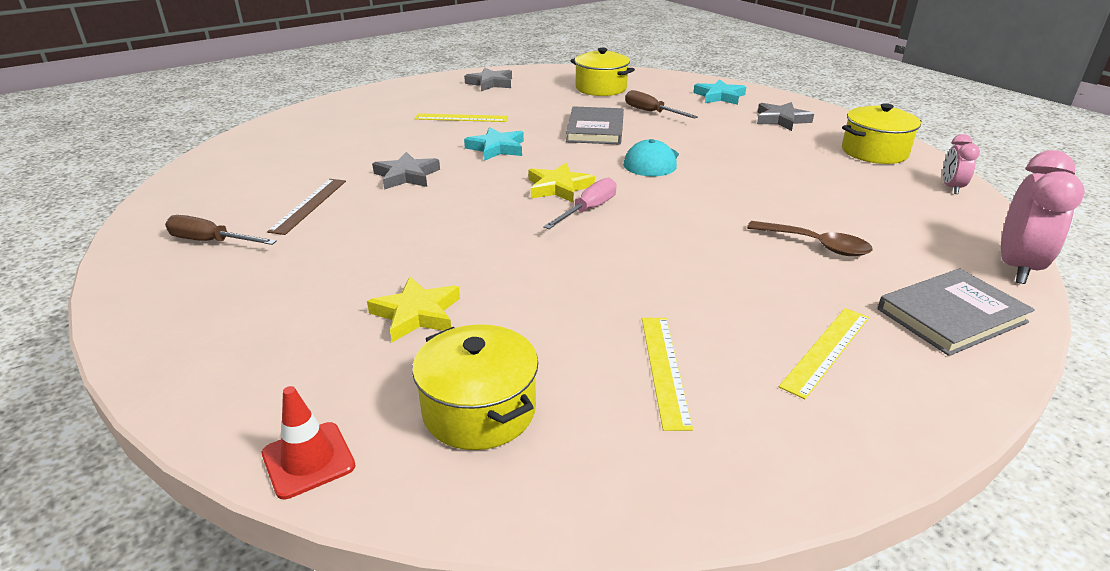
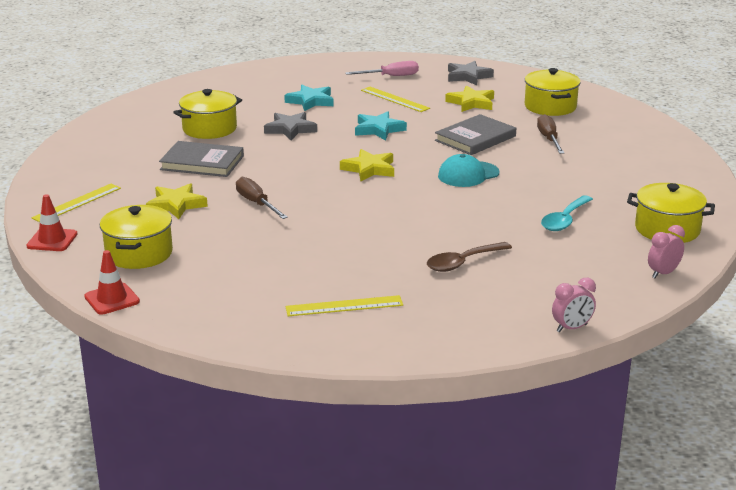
camera: 40 degrees right, 5 degrees down
(211, 241) = (135, 132): brown screwdriver -> brown screwdriver (256, 203)
(309, 205) = (209, 129): brown ruler -> yellow pot
(534, 102) = (471, 103): none -> yellow star
(562, 514) = (112, 299): none -> red traffic cone
(588, 210) = (361, 189): pink screwdriver -> pink screwdriver (391, 76)
(664, 369) = (246, 276): yellow ruler -> yellow ruler (77, 203)
(719, 96) = (641, 144): turquoise star -> turquoise star (310, 101)
(781, 120) = (649, 180): grey star -> none
(800, 172) = (564, 220): none -> turquoise spoon
(816, 245) = (462, 262): brown spoon -> brown spoon turned 75 degrees clockwise
(951, 316) = (457, 326): grey book -> grey book (202, 163)
(1016, 267) = (571, 328): pink clock -> pink clock, size x0.55

